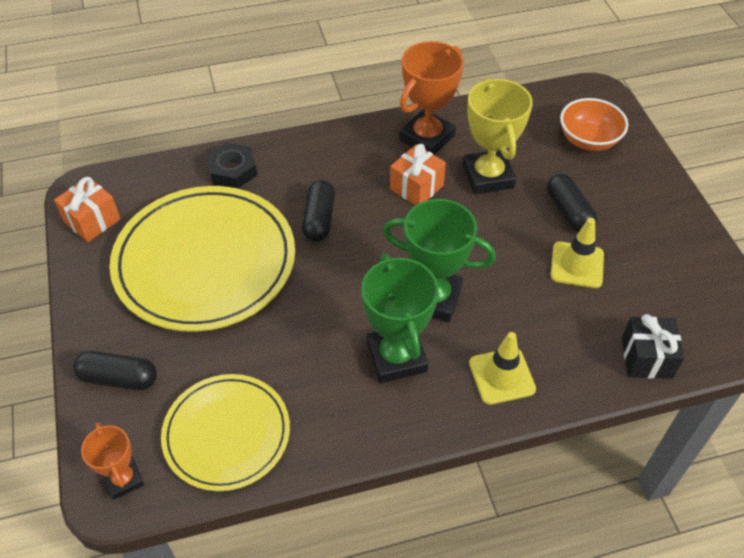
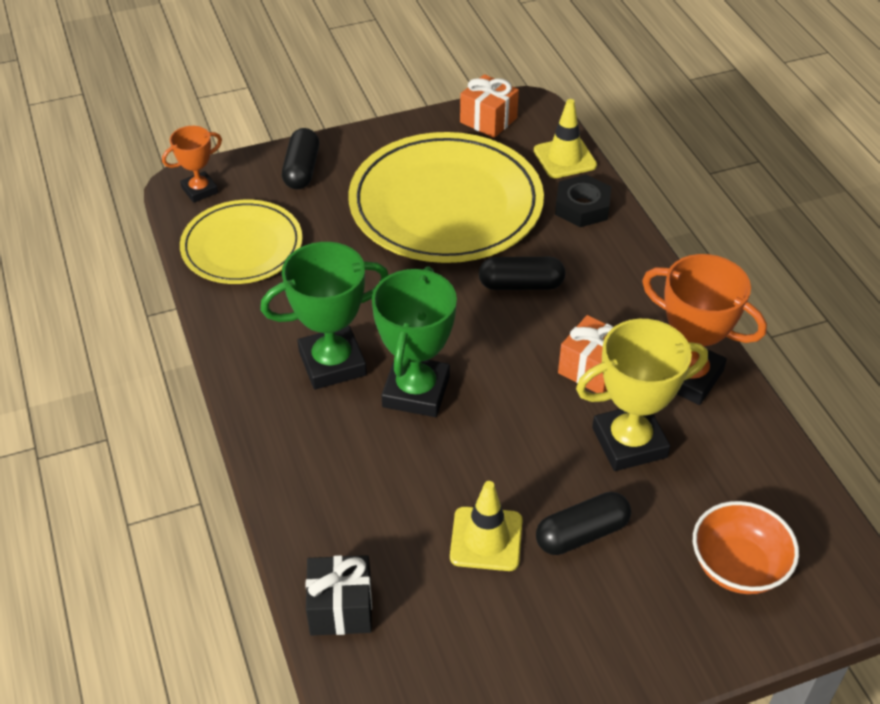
camera: 85 degrees right, 5 degrees down
(502, 376) = (310, 456): yellow traffic cone -> yellow traffic cone (565, 158)

